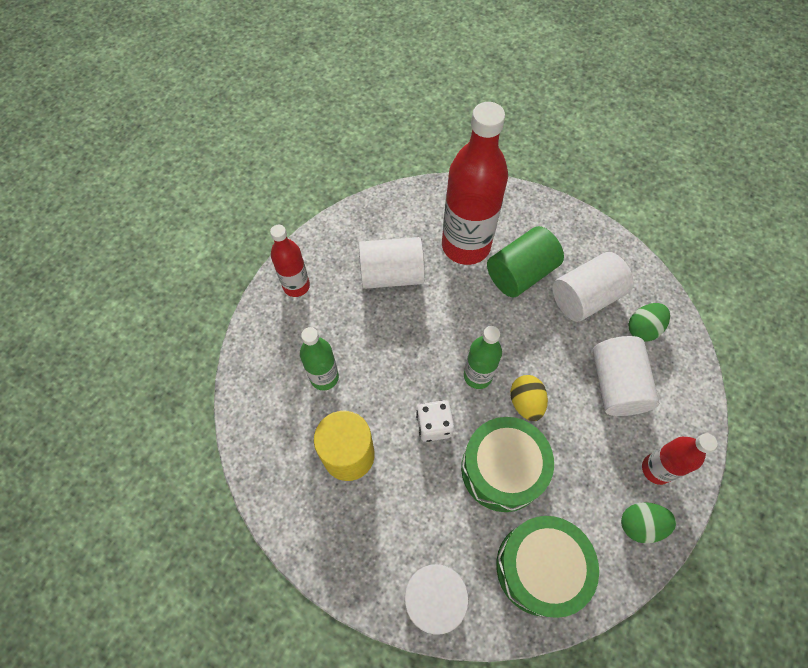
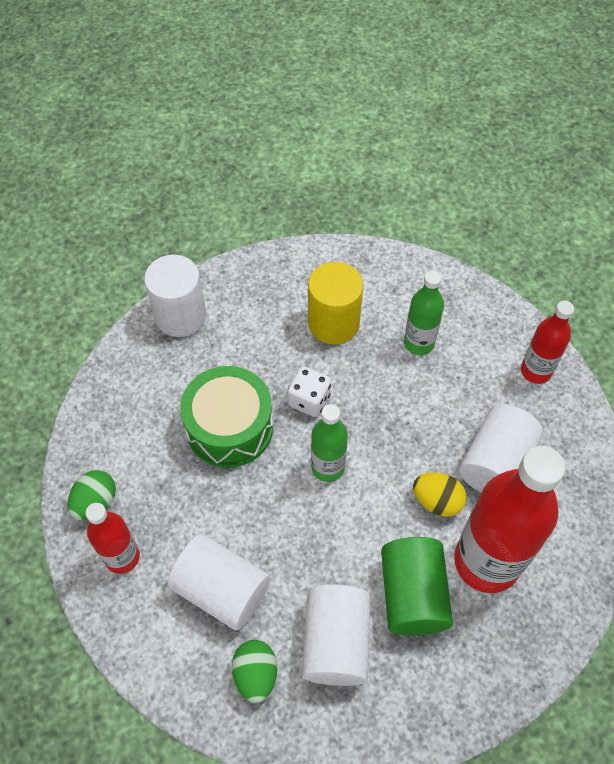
camera: 125 degrees right, 5 degrees down
(526, 403) = (270, 490): yellow egg -> yellow egg (437, 501)
(540, 567) = (135, 401): green drum -> none

